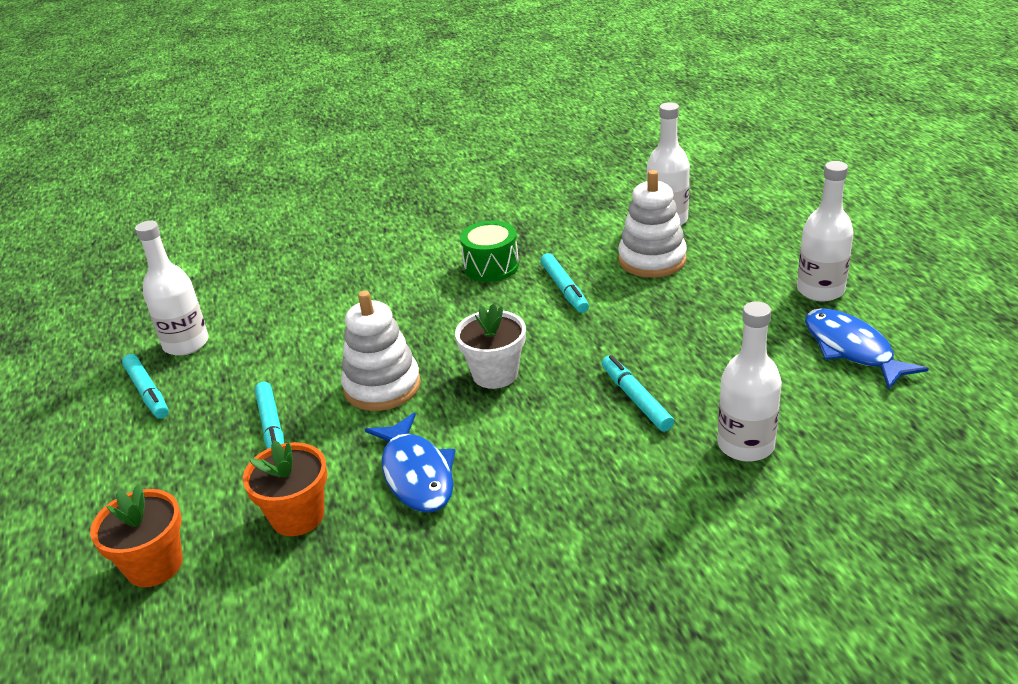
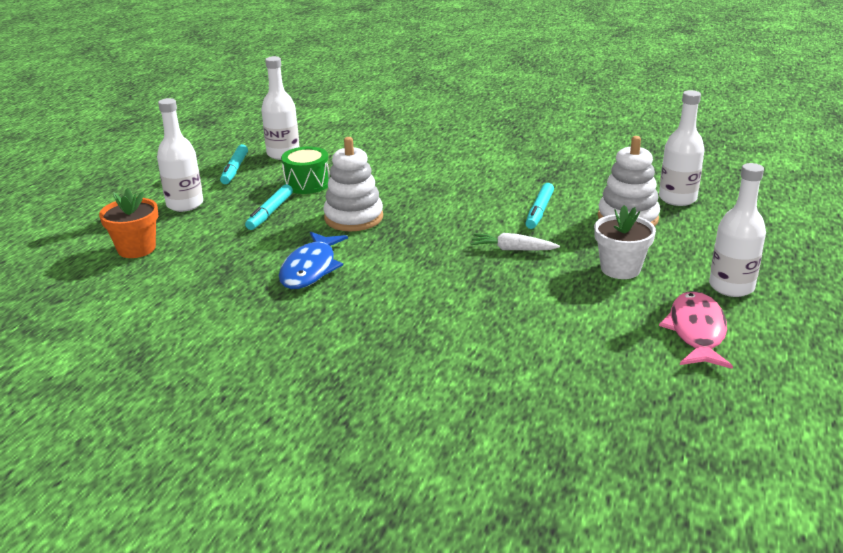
camera: 35 degrees right, 5 degrees down
(297, 516) = (226, 259): orange flower pot -> none
(491, 266) = (510, 180): green drum -> green drum (307, 183)
(495, 374) = (426, 239): white flower pot -> white flower pot (620, 269)
(594, 343) = (512, 249): none -> white carrot
(636, 399) = (493, 290): turquoise marker -> none
(745, 445) = (527, 348): white bottle -> white bottle (185, 204)
(851, 349) = (696, 331): blue fish -> pink fish

